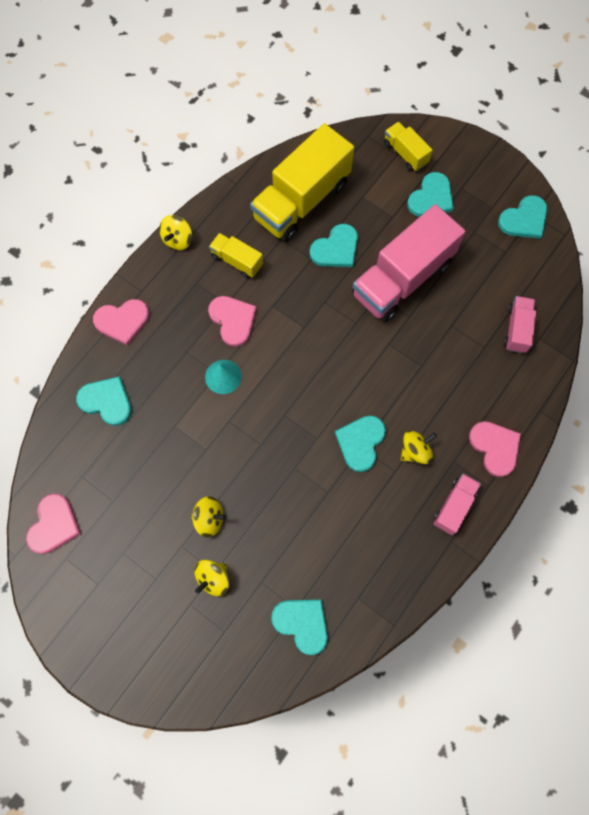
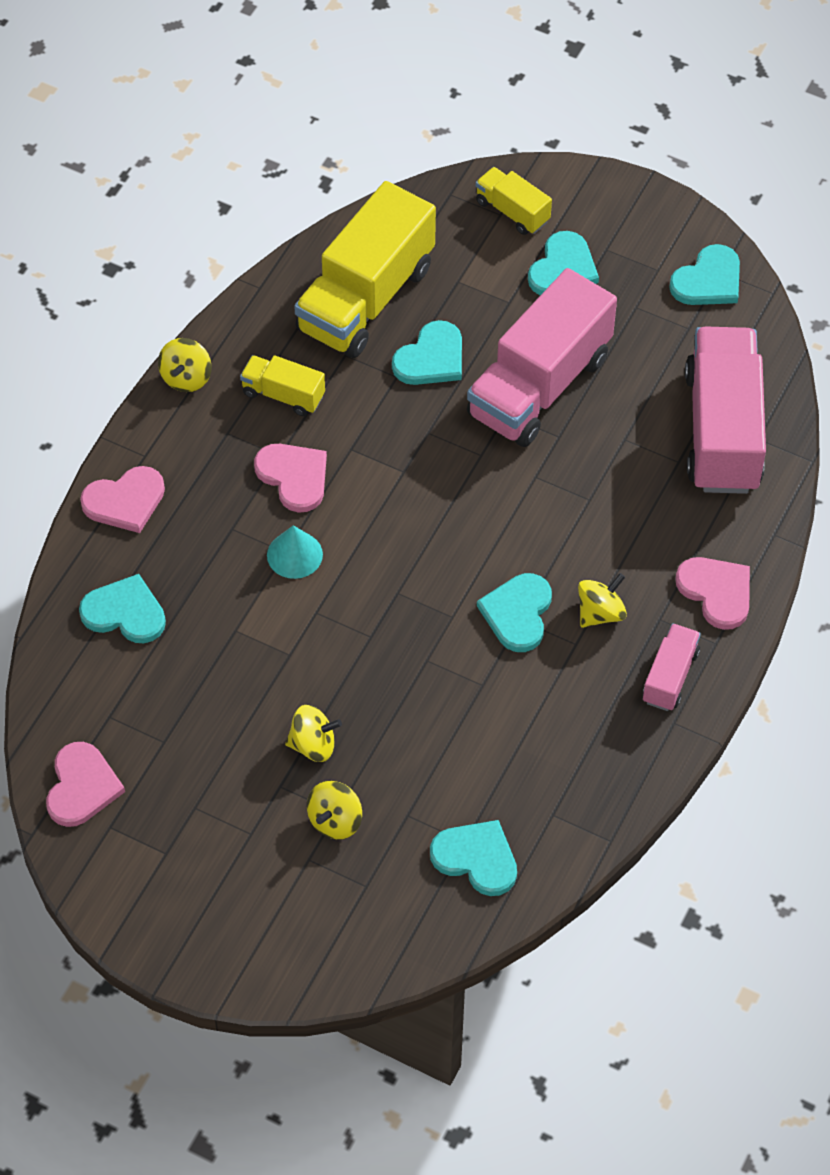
camera: 10 degrees left, 15 degrees down
(517, 329) = (722, 431): pink truck -> pink truck, size x2.09

